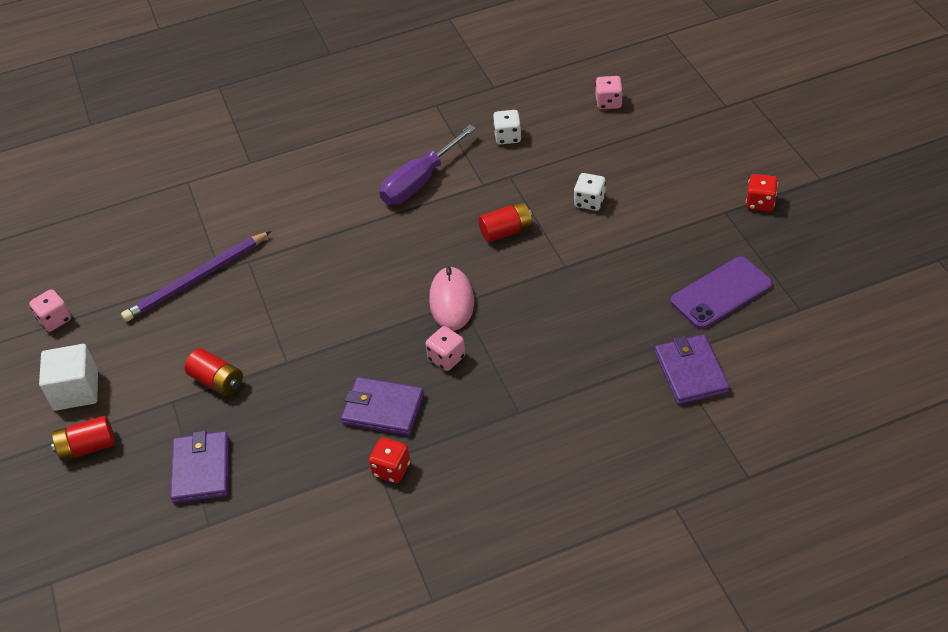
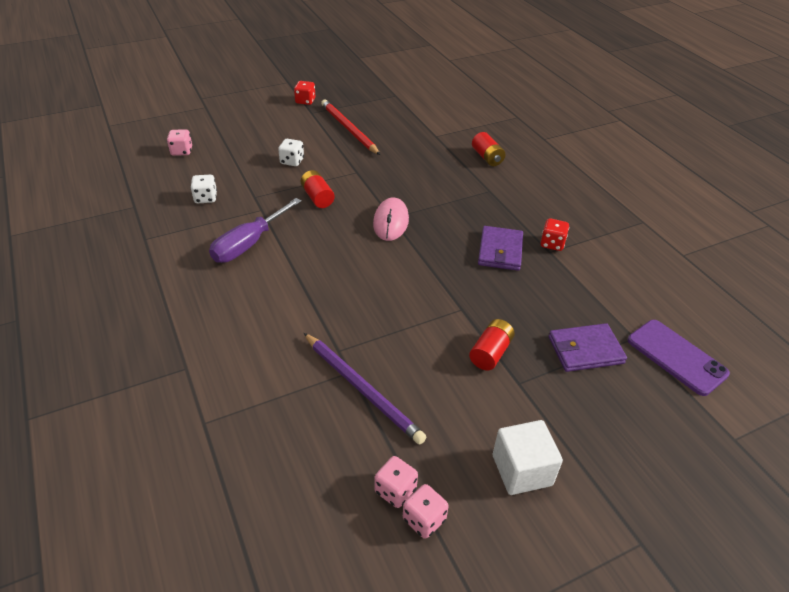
camera: 100 degrees left, 5 degrees down
(87, 447) = (587, 442): red battery -> red battery (487, 157)
(420, 181) = (249, 244): purple screwdriver -> purple screwdriver turned 90 degrees clockwise
(446, 358) = (447, 222): pink dice -> pink dice (395, 490)
(451, 301) = (391, 222): pink mouse -> pink mouse turned 75 degrees counterclockwise
(680, 254) = (348, 129): none -> red pencil
(691, 372) = (447, 130): purple wallet -> none
(721, 293) = (383, 117): purple phone -> purple phone (676, 357)

